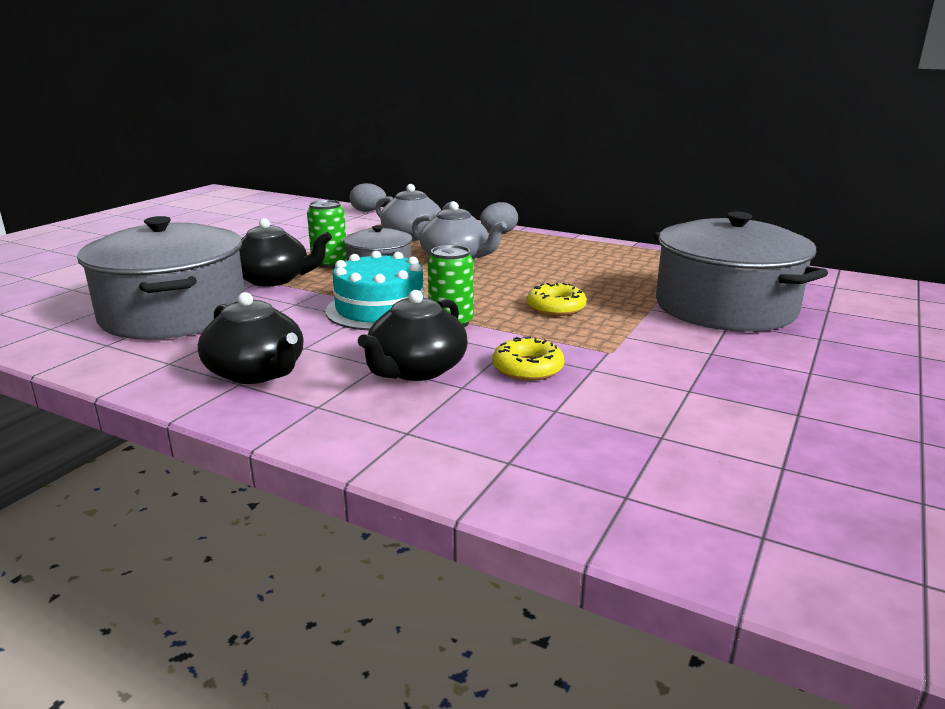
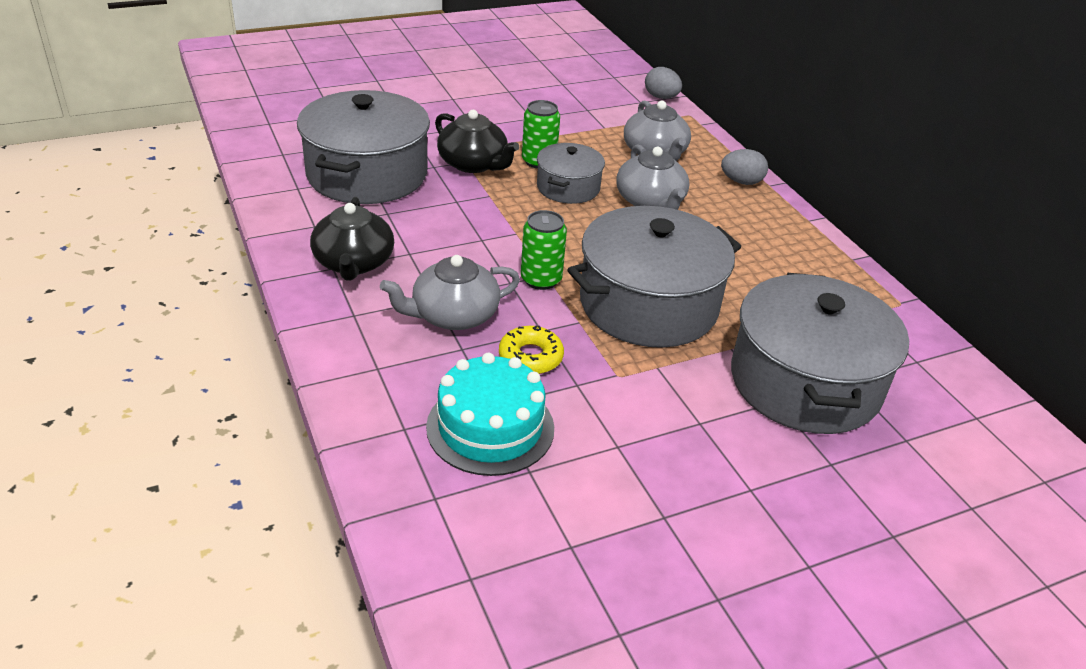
camera: 35 degrees right, 15 degrees up
(380, 309) = (508, 237): turquoise cake -> turquoise cake (490, 427)
(416, 369) = (453, 315): black teapot -> grey teapot
(556, 307) = (648, 305): yellow donut -> grey pot

